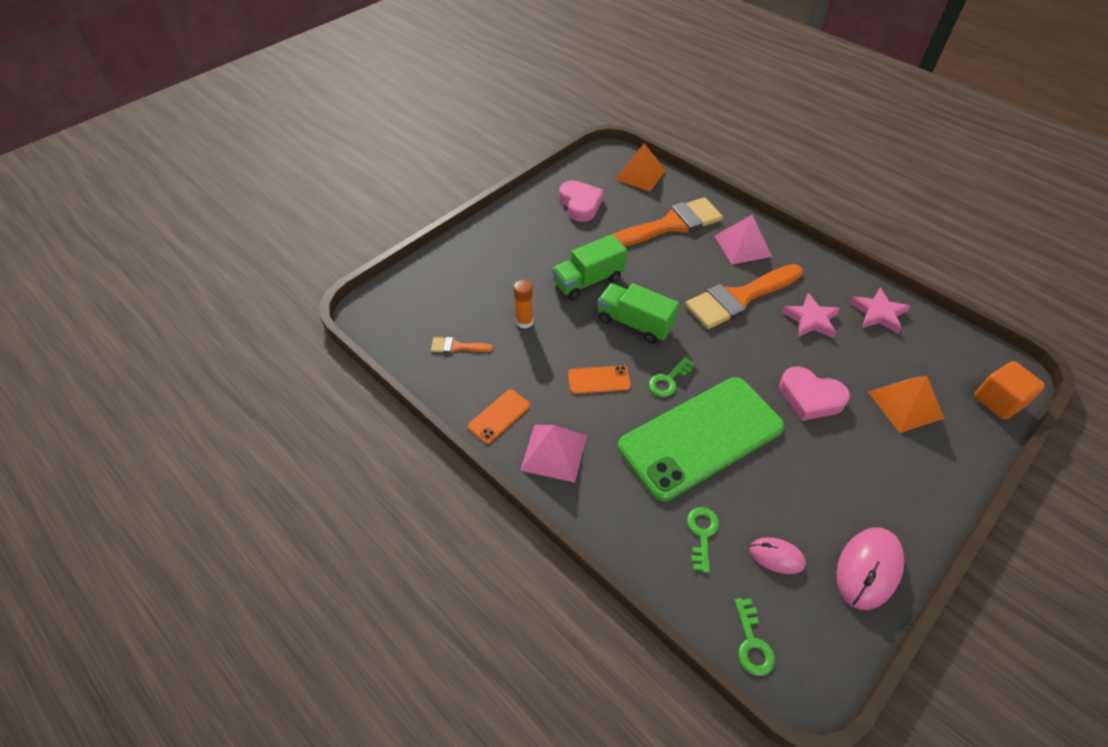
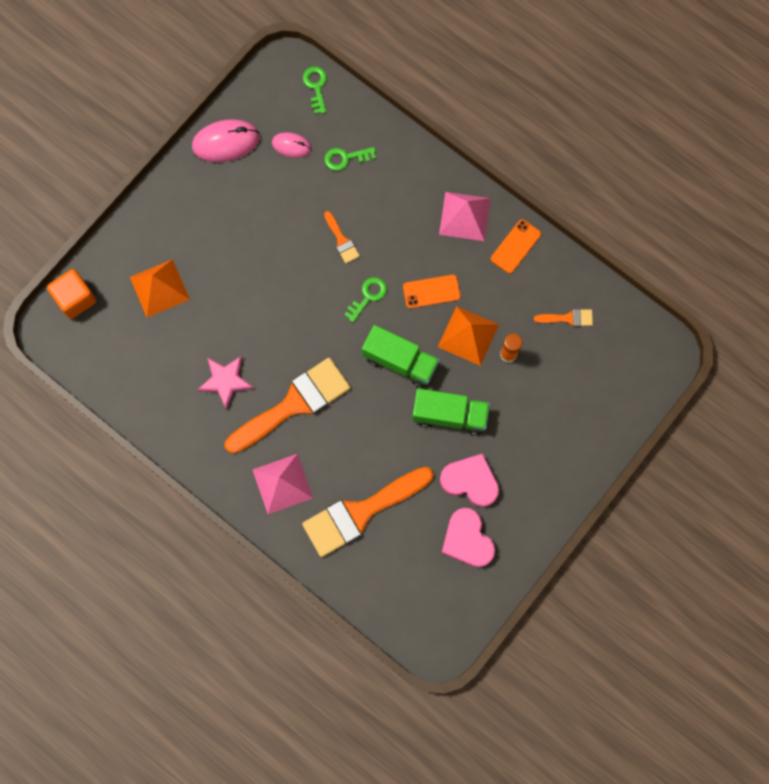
camera: 175 degrees right, 25 degrees up
(588, 281) = (449, 415): green truck -> green truck turned 45 degrees clockwise
(640, 174) = (397, 604): orange pyramid -> orange pyramid (468, 335)
(701, 437) = (342, 240): green phone -> orange brush
(702, 534) = (345, 158): green key -> green key turned 75 degrees clockwise
(810, 397) = (242, 288): pink heart -> pink heart (470, 481)
(868, 569) = (226, 142): pink mouse -> pink mouse turned 45 degrees clockwise
(878, 313) = (156, 395): pink star -> none

